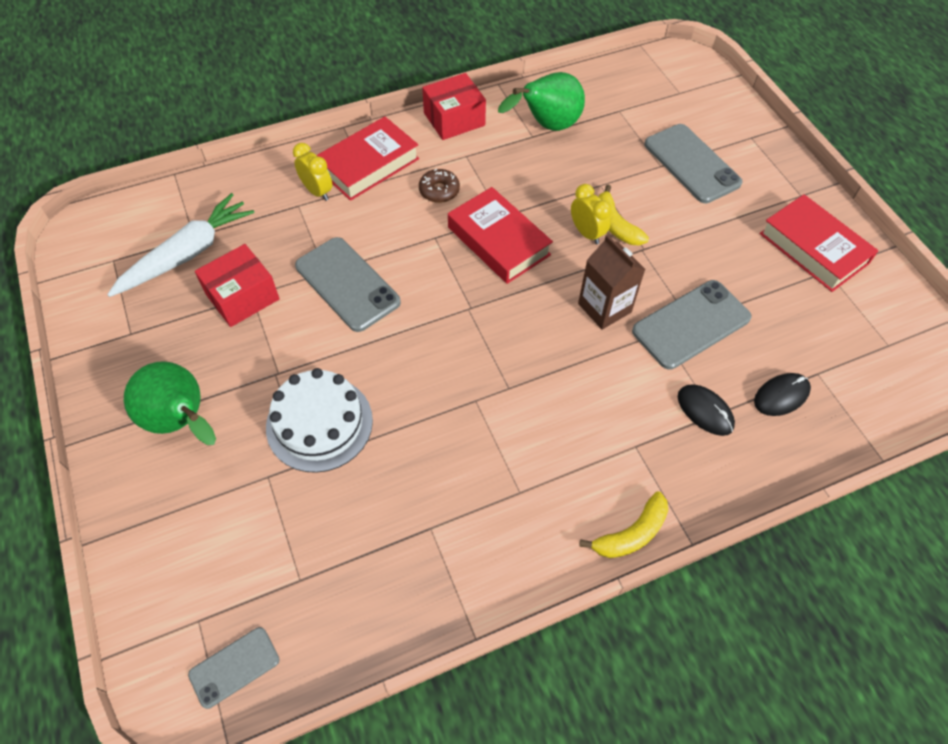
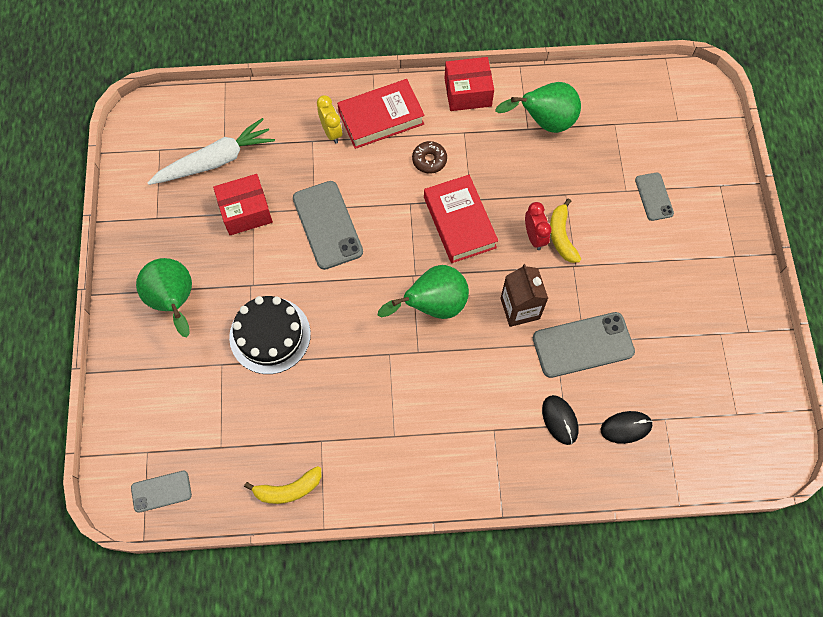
camera: 20 degrees right, 10 degrees up
(319, 423) = (270, 335): white cake -> black cake
(505, 333) = (433, 305): none -> green pear
(587, 233) = (534, 237): yellow clock -> red clock
(631, 534) = (461, 494): yellow banana -> yellow banana (288, 489)
(691, 164) = (654, 196): grey phone -> grey phone, size x0.57
(813, 248) = (719, 309): red book -> none

